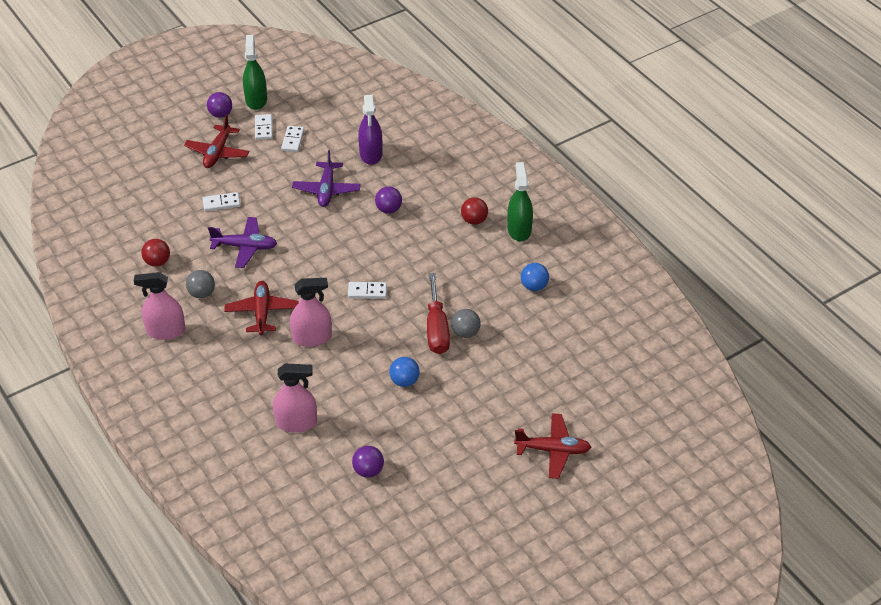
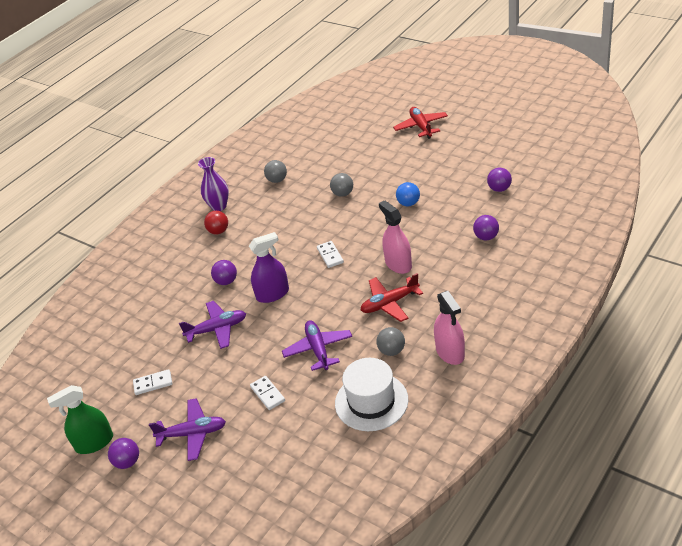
camera: 105 degrees left, 5 degrees down
(157, 262) = (371, 401): red ball -> white hat
(217, 153) = (192, 434): red plane -> purple plane
(263, 128) = (141, 414): white domino -> none
(296, 423) = (486, 237): pink spray bottle -> purple ball
(371, 154) = (155, 321): purple spray bottle -> purple spray bottle (272, 294)
(436, 329) = (347, 208): red screwdriver -> none
(519, 230) = (219, 206): green spray bottle -> purple vase
(534, 286) = (277, 180): blue ball -> grey ball

